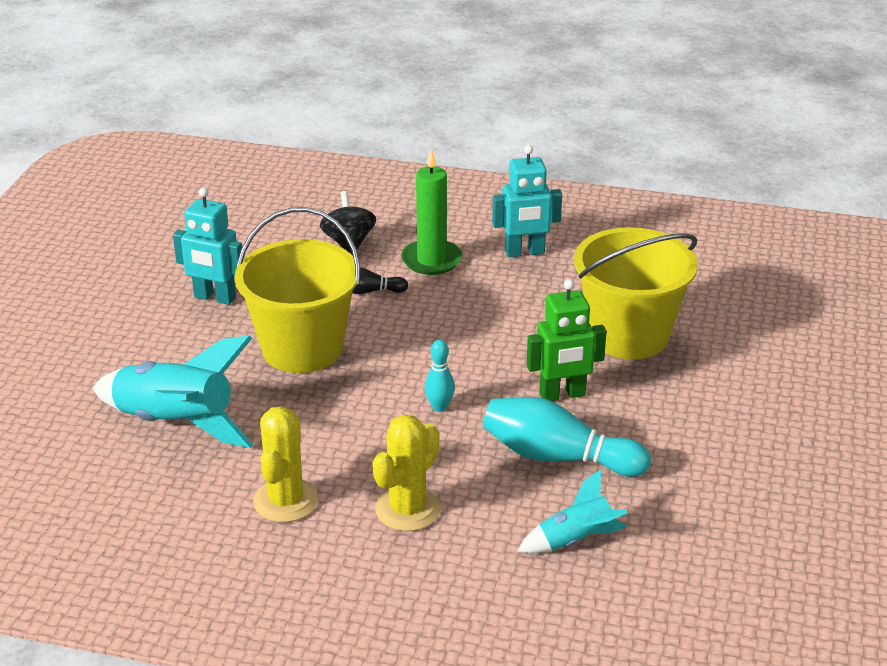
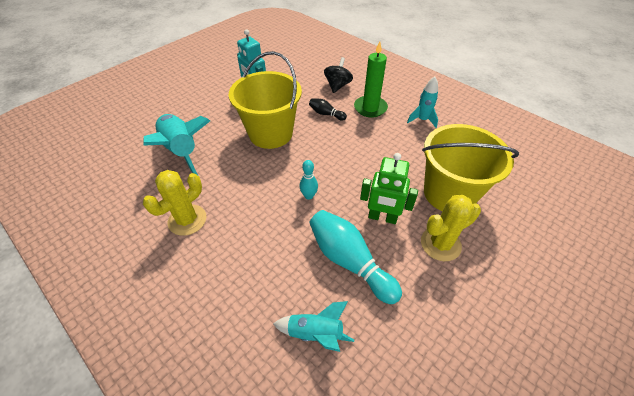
camera: 30 degrees right, 15 degrees up
(407, 509) = (240, 257): yellow cactus -> yellow cactus (440, 244)
(524, 252) = (422, 120): turquoise robot -> turquoise rocket

